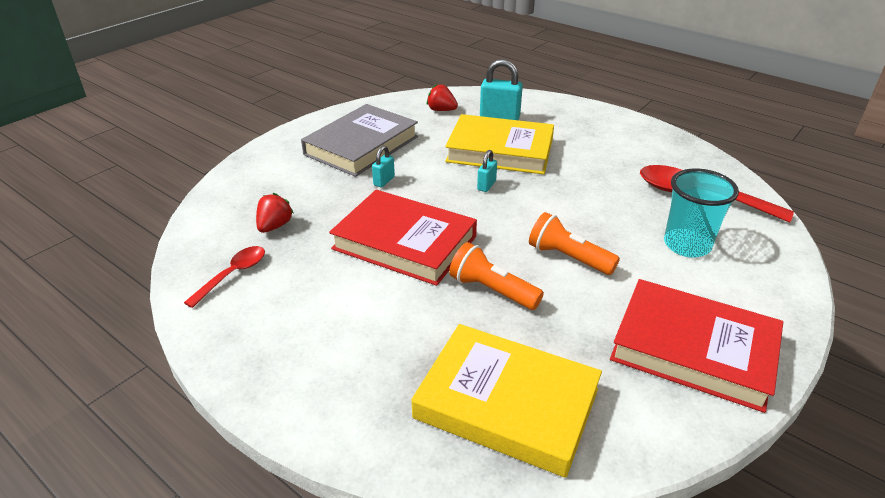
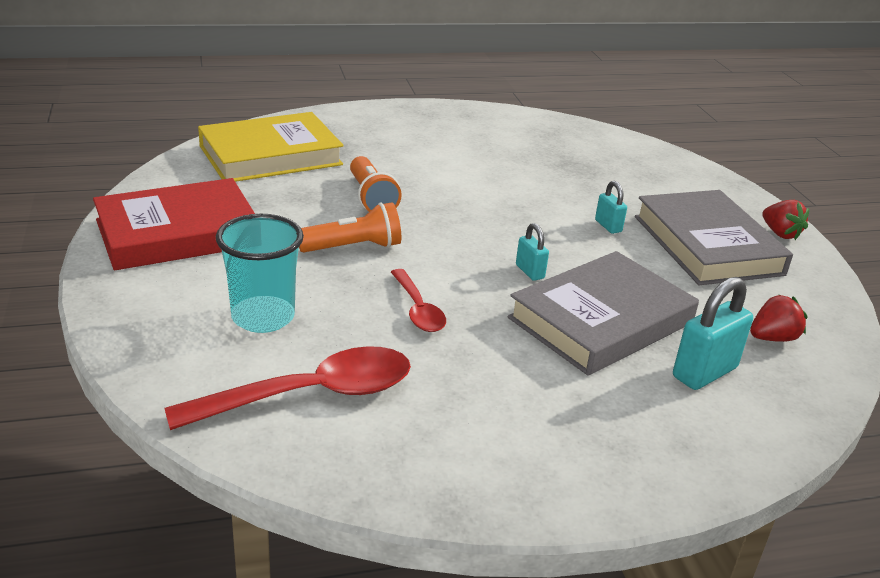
camera: 125 degrees right, 5 degrees down
(233, 275) = (533, 131): red spoon -> red spoon (418, 309)
(275, 226) = (584, 160): red strawberry -> red strawberry (780, 234)
(404, 243) = (486, 194): red book -> none
(492, 290) = (371, 198): orange flashlight -> orange flashlight turned 90 degrees clockwise
(500, 150) = (601, 320): yellow book -> grey book

